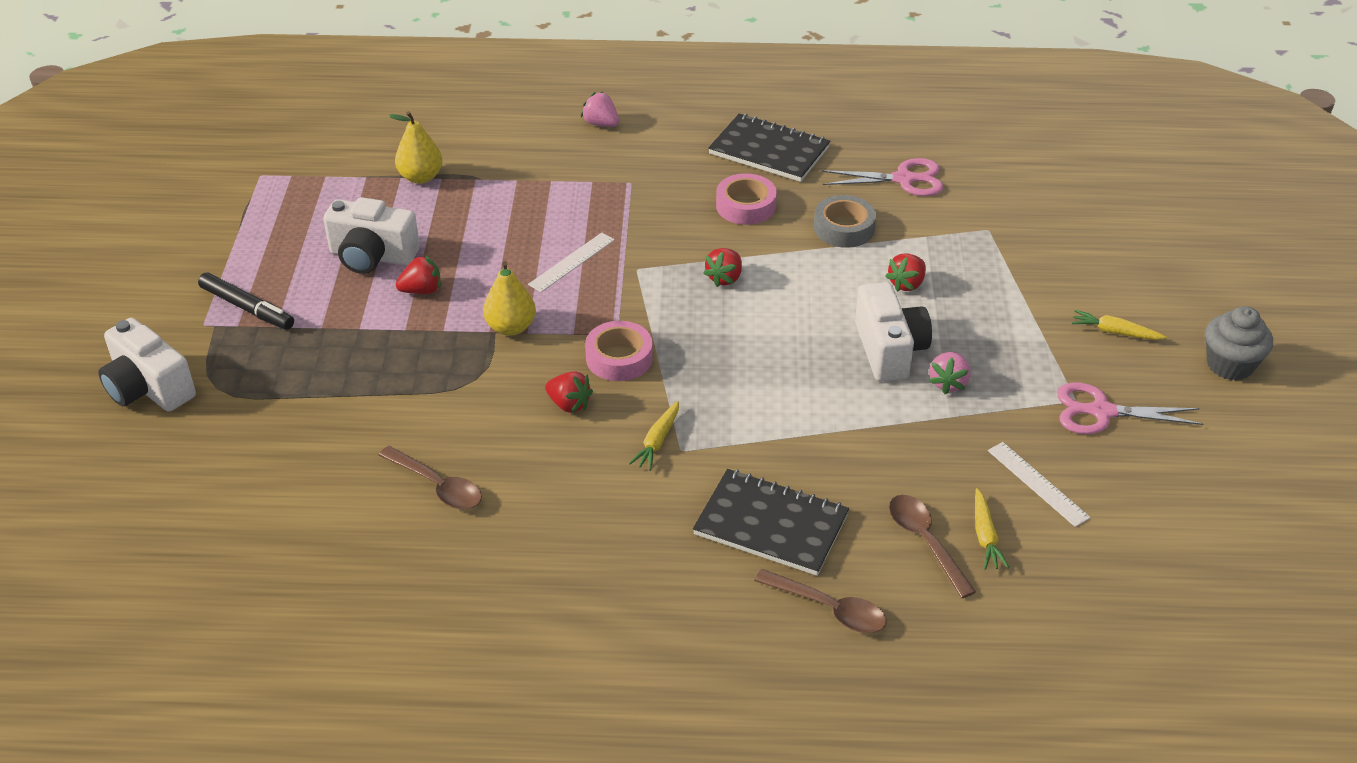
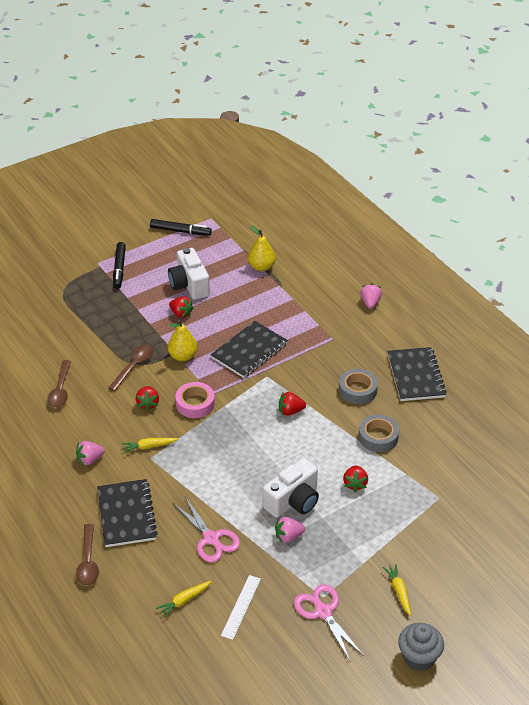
camera: 55 degrees right, 0 degrees up
(149, 388) = (46, 272): white camera -> none
(247, 214) = (180, 231): none -> black marker
(572, 262) = (249, 351): white ruler -> black notebook
(622, 517) = (90, 460): none -> pink strawberry
(746, 206) = (357, 390): pink tape -> grey tape
(904, 179) = (448, 442): pink scissors -> pink scissors (211, 539)
(906, 284) = (355, 484): red strawberry -> red strawberry turned 90 degrees counterclockwise
(925, 542) = (161, 578): brown spoon -> brown spoon (134, 366)

